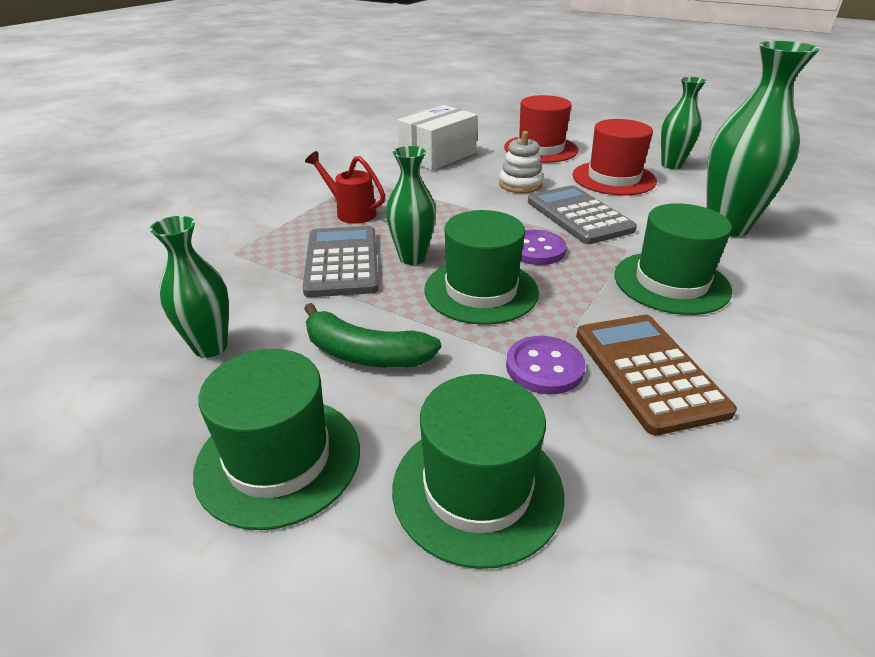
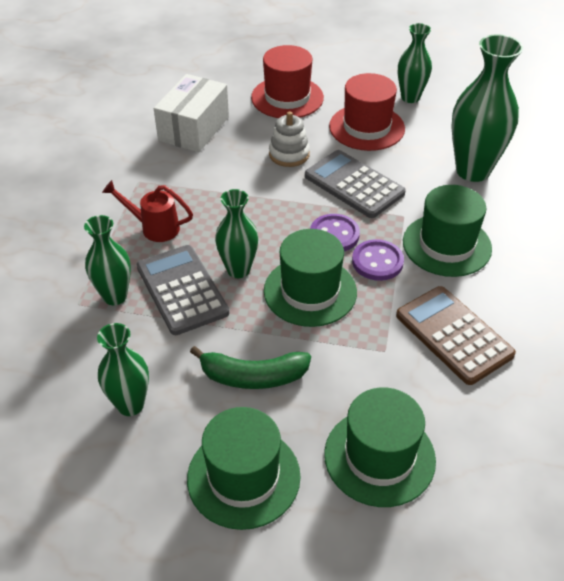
camera: 20 degrees left, 10 degrees up
(272, 254) = (115, 296): none -> green vase
(544, 367) = (384, 351): purple button -> purple button (377, 262)

